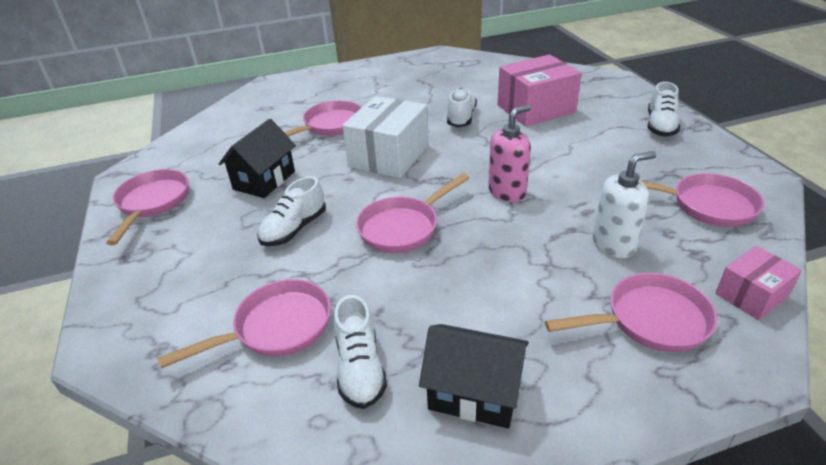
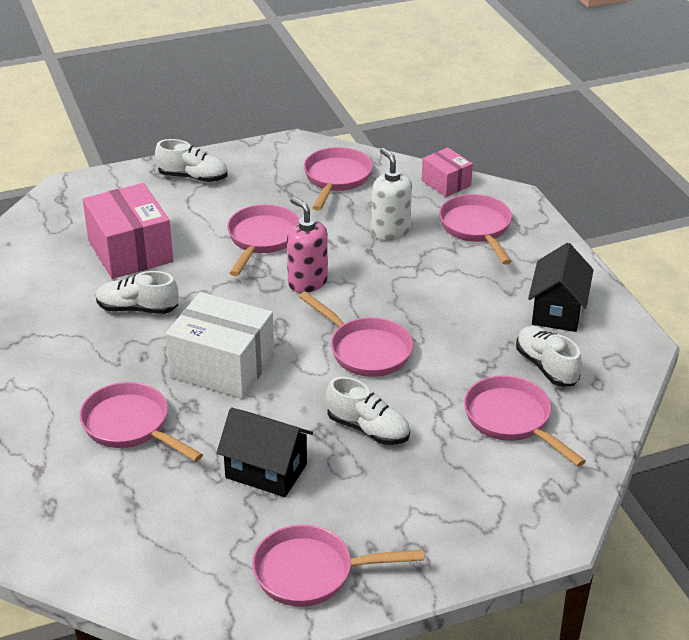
camera: 95 degrees left, 0 degrees up
(360, 368) = (546, 367): white shoe -> white shoe turned 105 degrees counterclockwise
(571, 165) = (262, 239): none -> pink pan

